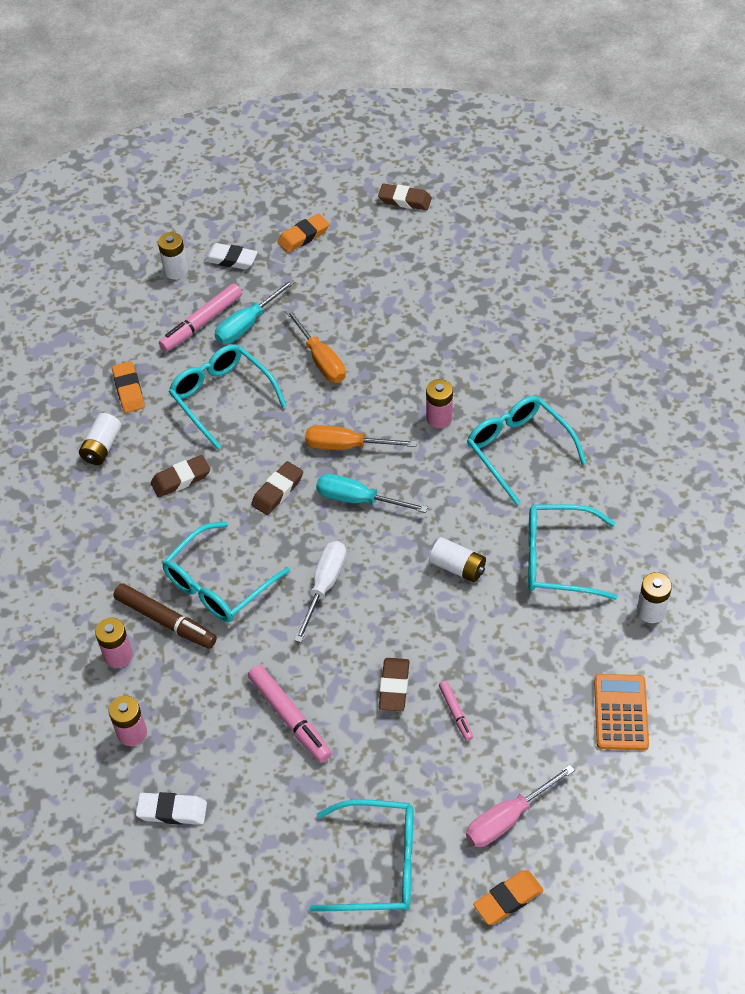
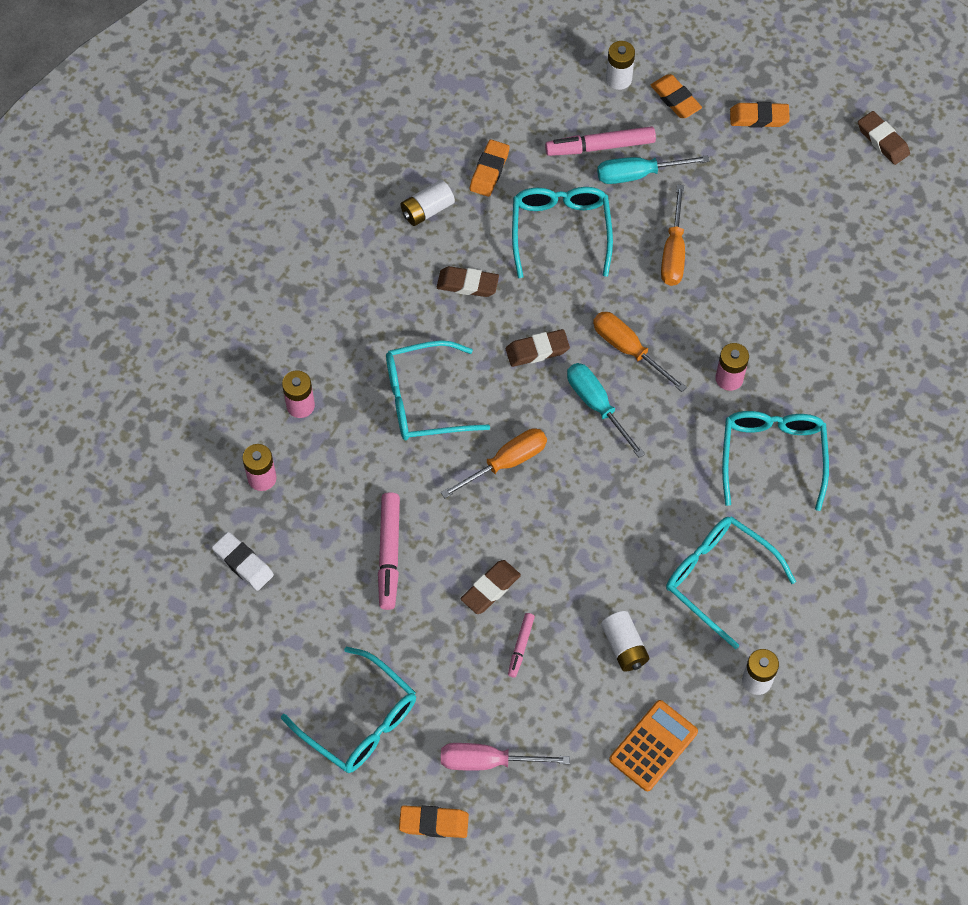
camera: 35 degrees right, 10 degrees up
(165, 621) = (358, 402): brown marker -> none
(231, 259) = (675, 99): white eraser -> orange eraser
(324, 586) = (506, 462): white screwdriver -> orange screwdriver
(458, 567) = (628, 525): white battery -> white battery (624, 646)

